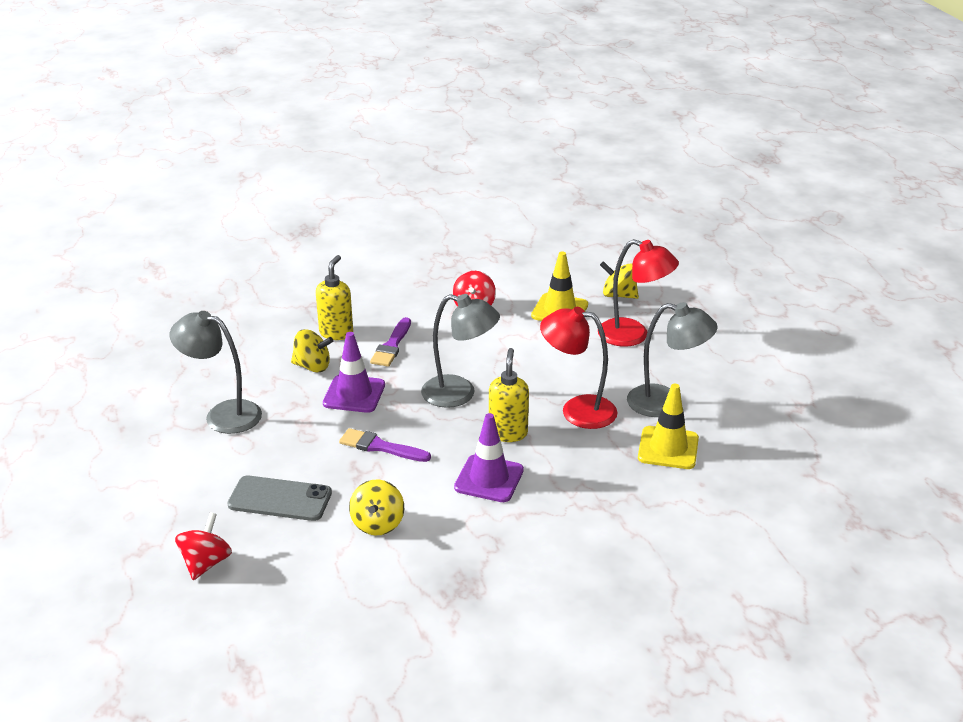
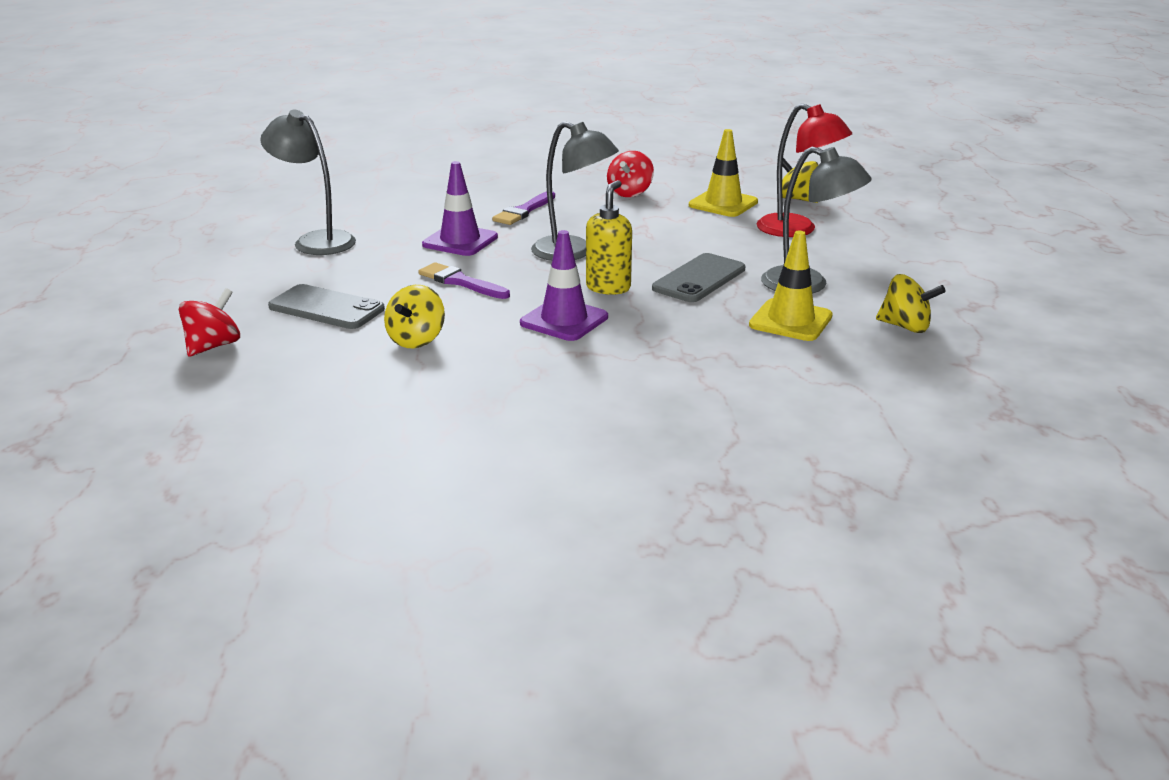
camera: 15 degrees right, 5 degrees down
(312, 366) = (431, 217): yellow spinning top -> yellow spinning top (905, 326)
(336, 333) = (472, 197): yellow soap dispenser -> none
(577, 410) = (699, 279): red lamp -> grey phone

